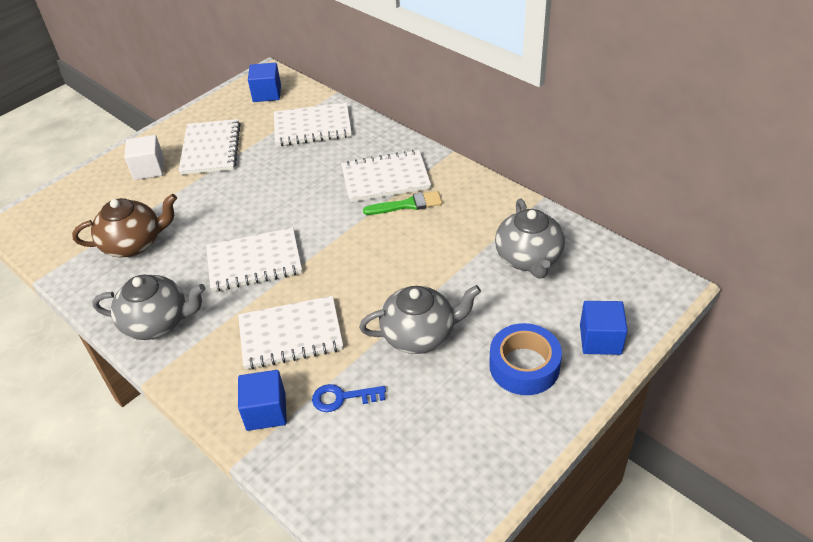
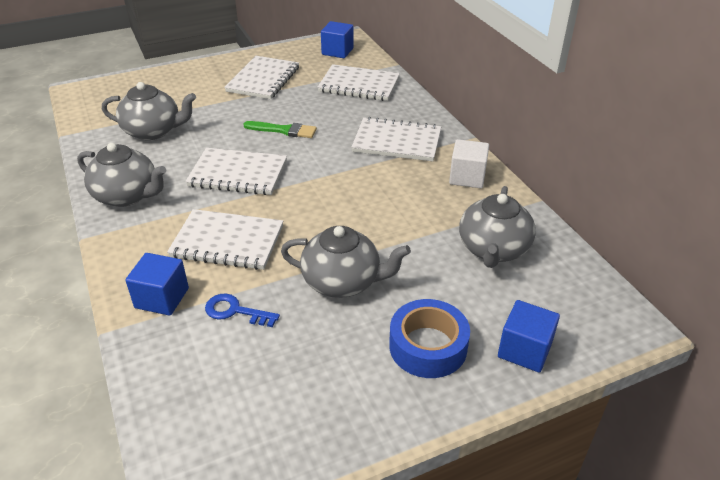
camera: 20 degrees right, 5 degrees down
(134, 243) = (153, 131): brown teapot -> grey teapot
(149, 169) = (204, 81): white cube -> white cube (467, 177)
(407, 205) = (403, 168): green brush -> green brush (284, 130)

